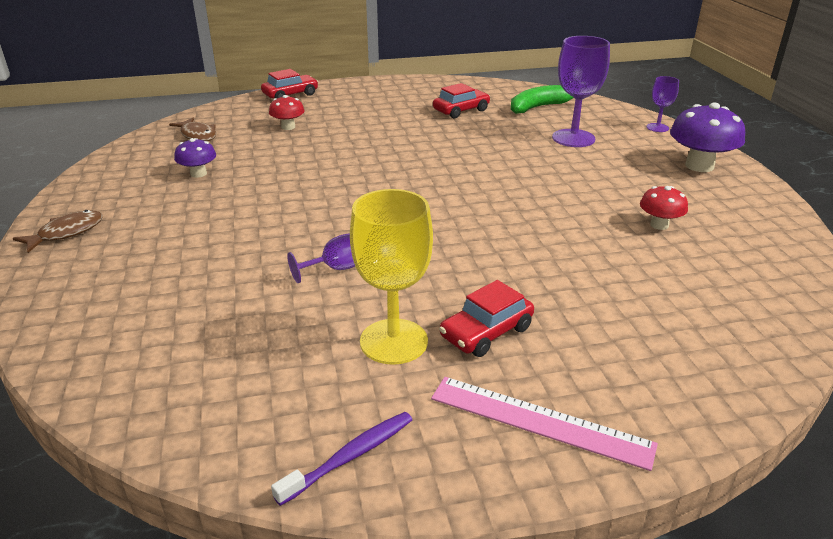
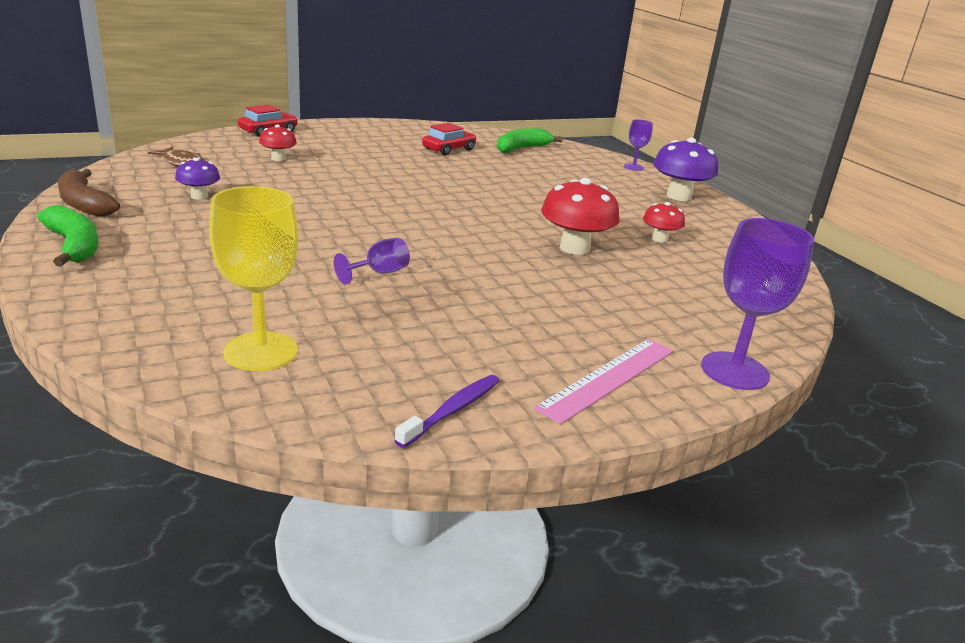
camera: 15 degrees left, 5 degrees down
(66, 233) = (74, 246): brown fish -> green banana
(94, 184) = (84, 204): none -> brown banana
(393, 341) = (457, 327): yellow goblet -> yellow goblet (261, 351)
(486, 332) = (539, 318): red car -> none
(539, 421) = (608, 378): pink ruler -> pink ruler turned 60 degrees counterclockwise
(556, 237) = (574, 248): none -> red mushroom
(573, 138) = (562, 174): purple goblet -> purple goblet (734, 371)

